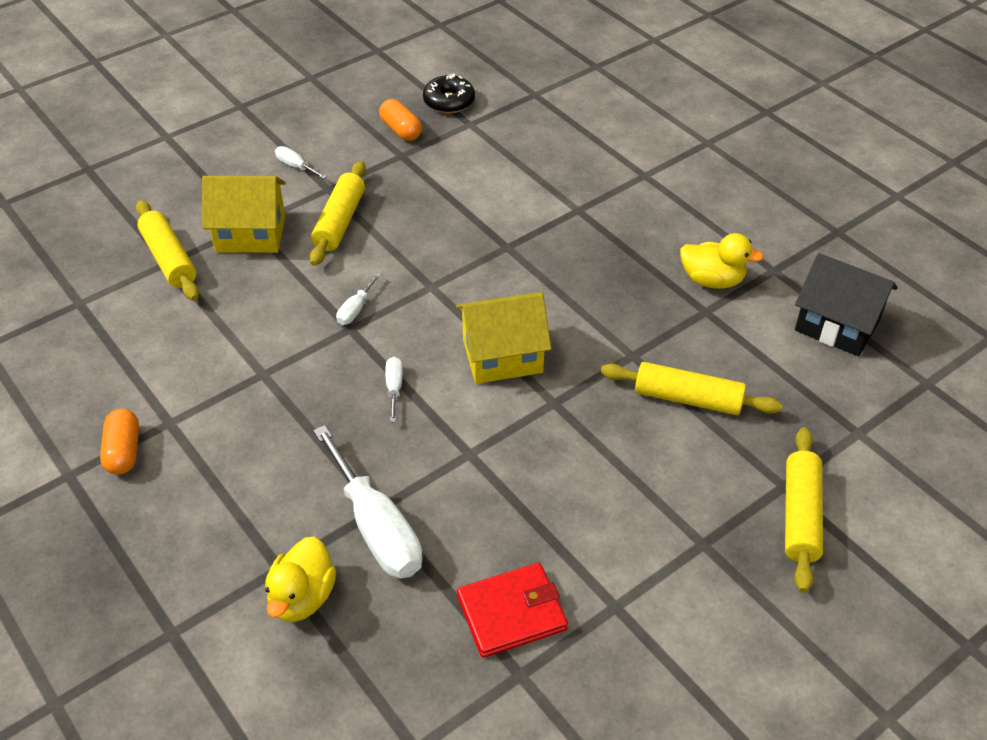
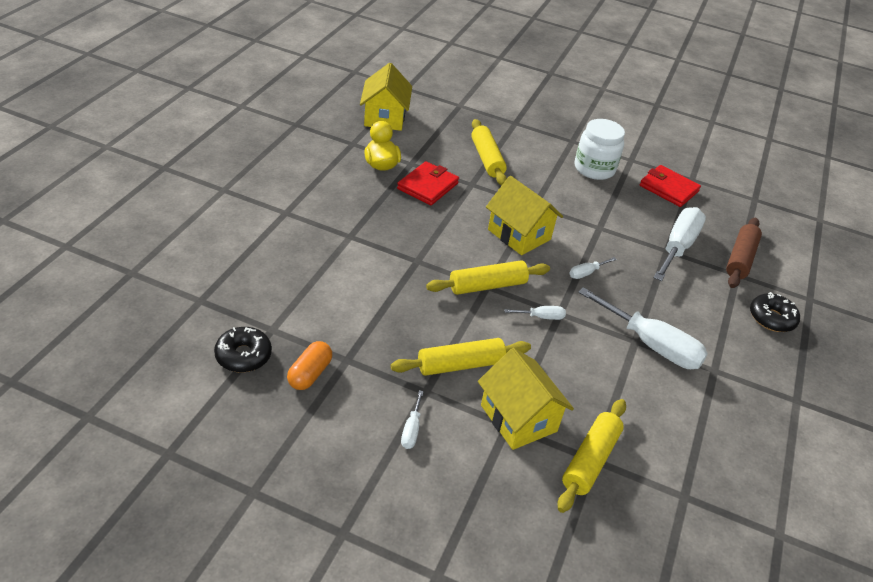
camera: 125 degrees left, 5 degrees down
(123, 451) = (755, 381): orange capsule -> none
(182, 548) = (771, 318): none -> black donut
(246, 385) = (651, 345): none -> white screwdriver
(302, 597) = (740, 259): yellow duck -> brown rolling pin
(610, 530) = (594, 169): none -> white jar
(646, 308) = (428, 186): none -> red wallet
(800, 515) = (528, 116): yellow rolling pin -> yellow rolling pin (487, 285)
(837, 325) = (384, 117): black house -> yellow house

